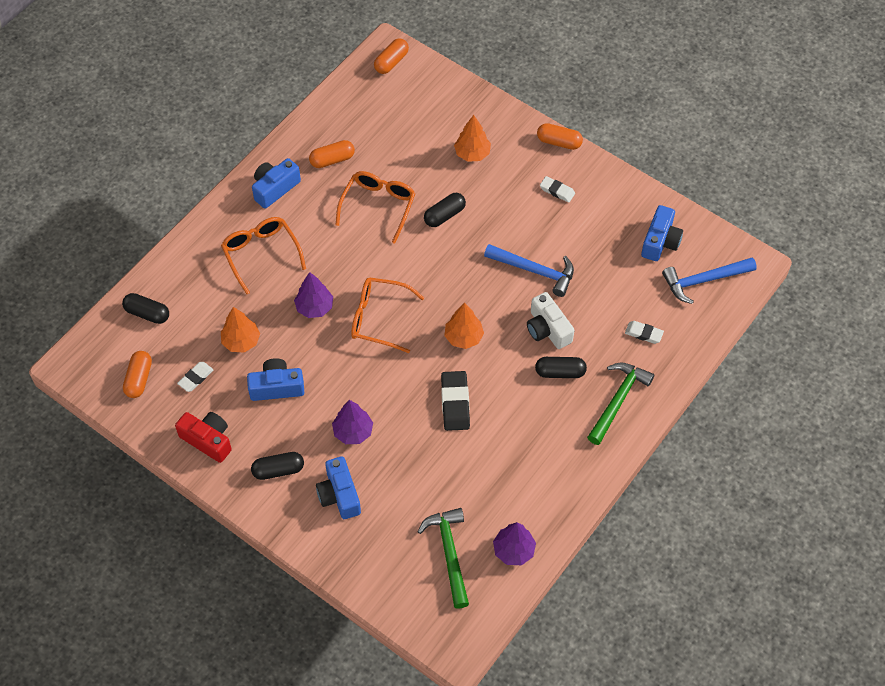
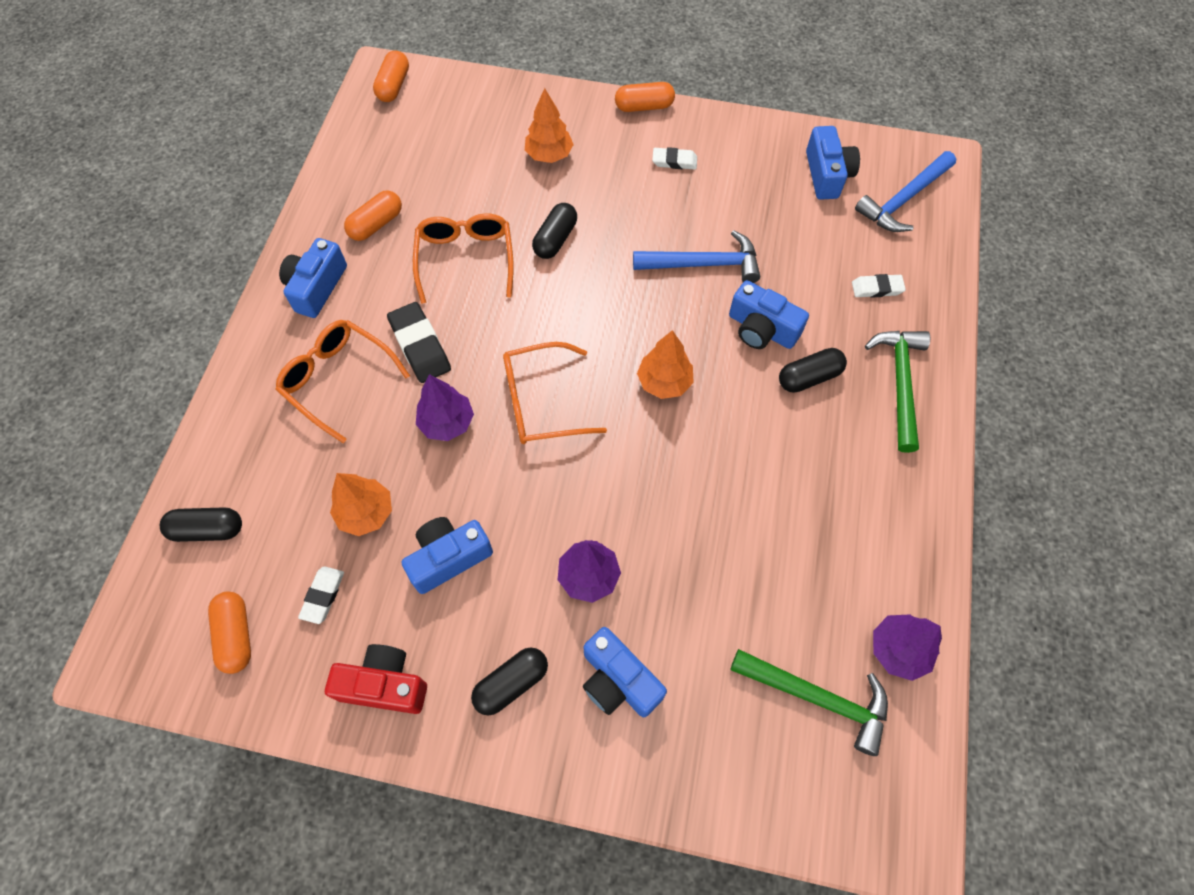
camera: 25 degrees left, 5 degrees up
(449, 553) = (817, 697): green hammer -> green hammer turned 150 degrees clockwise
(455, 403) = (702, 474): black eraser -> black eraser (420, 346)
(547, 329) = (761, 329): white camera -> blue camera

